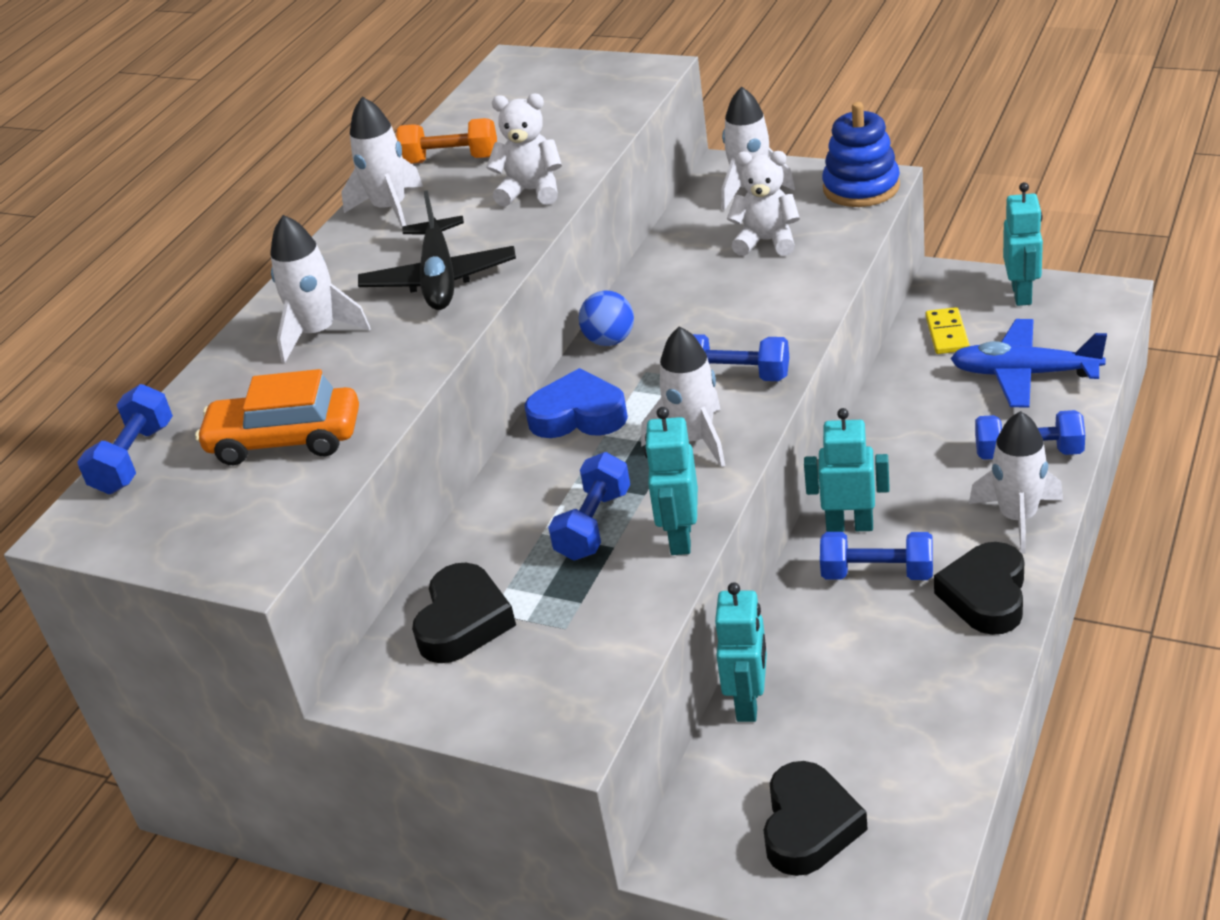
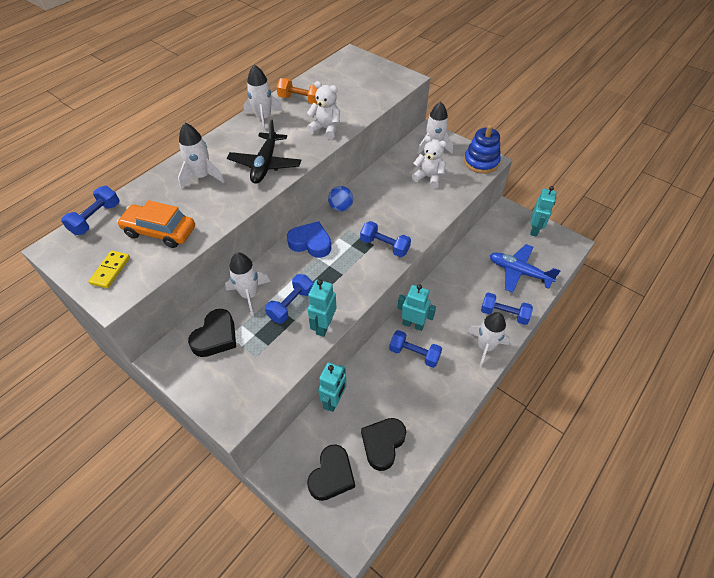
camera: 10 degrees right, 15 degrees up
(694, 440) = (352, 274): white rocket -> white rocket (249, 295)
(947, 334) = (494, 239): yellow domino -> yellow domino (110, 270)
(986, 595) = (455, 383): black heart -> black heart (383, 444)

